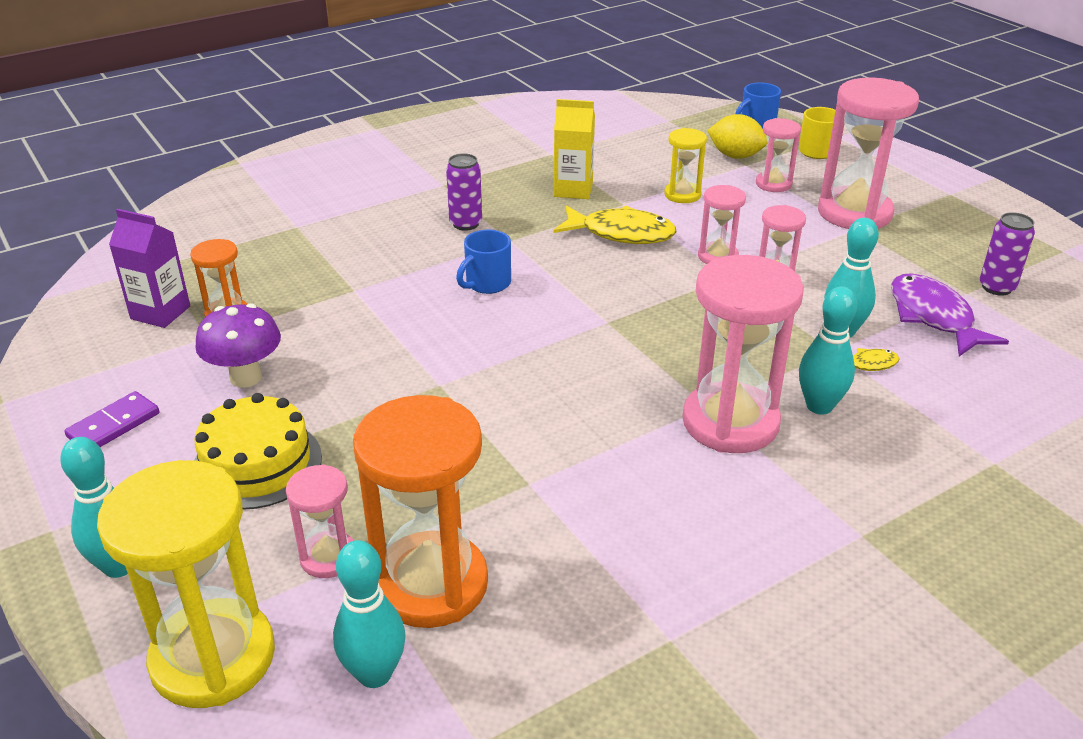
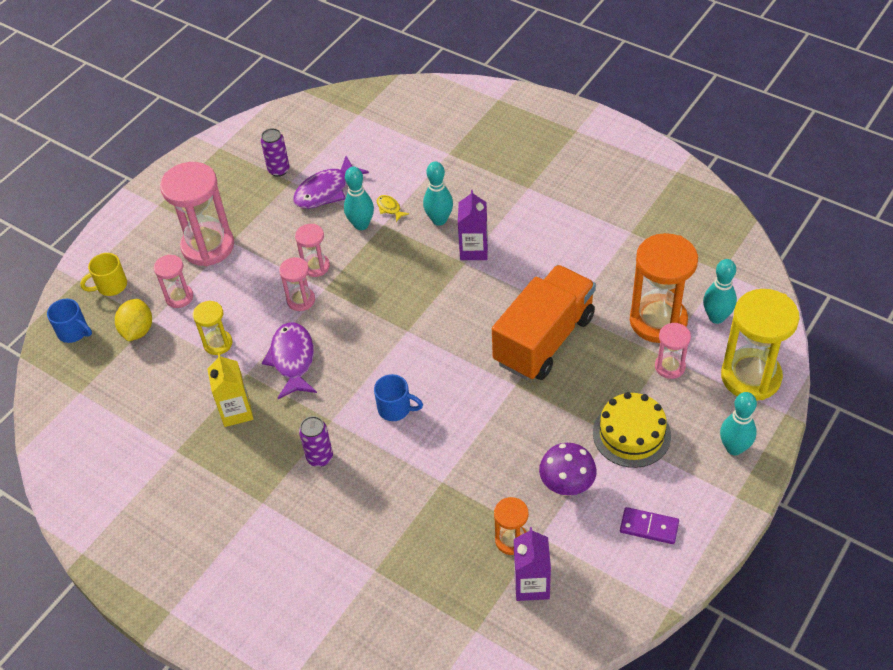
camera: 110 degrees left, 15 degrees up
(496, 437) = (544, 340): none -> orange truck
(621, 233) = (293, 360): yellow fish -> purple fish
(730, 422) = (474, 250): pink hourglass -> purple carton

